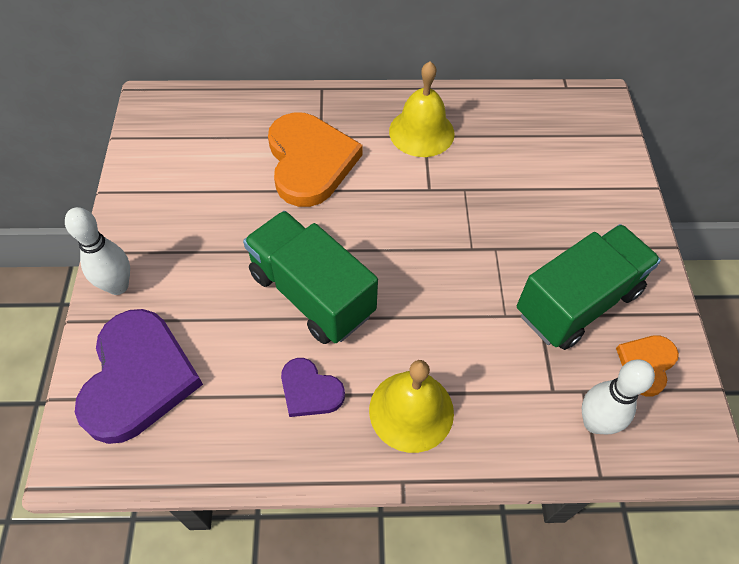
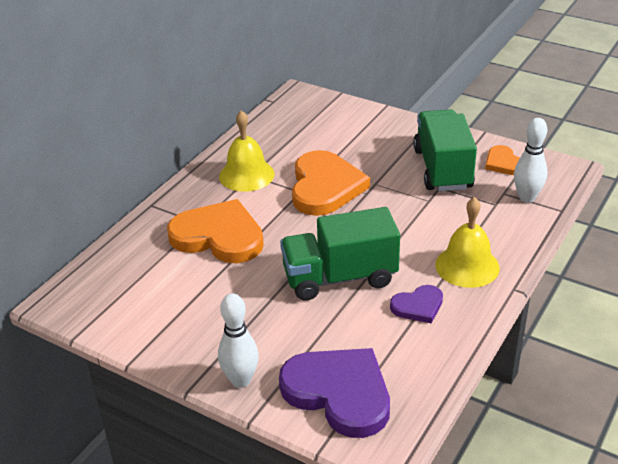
camera: 55 degrees left, 20 degrees down
(453, 206) = (325, 187): none -> orange heart

